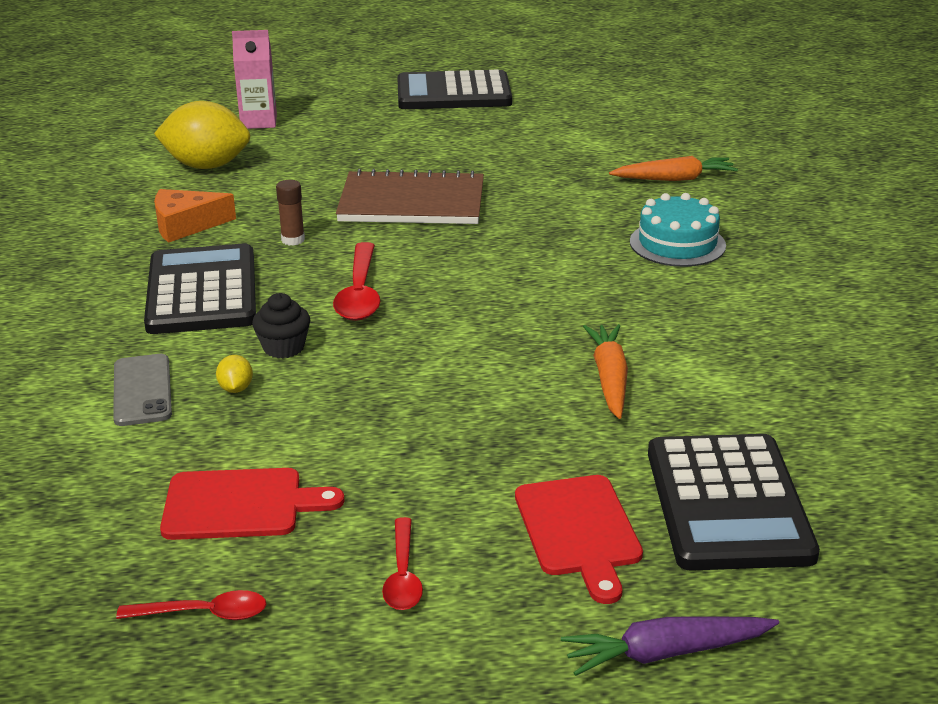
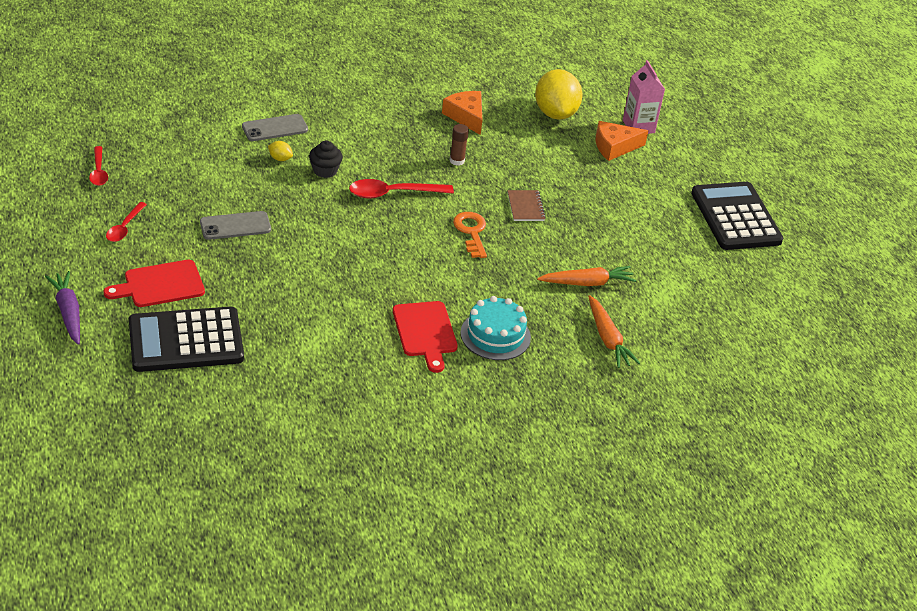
camera: 75 degrees right, 10 degrees up
(202, 291) = (383, 134): black calculator -> none
(236, 389) = (280, 159): yellow lemon -> yellow lemon turned 45 degrees clockwise
(240, 504) = (178, 172): red cutting board -> red cutting board (425, 332)
(297, 139) = (614, 147): none -> orange cheese
(403, 575) = (124, 227): red spoon -> red spoon turned 60 degrees counterclockwise
(412, 203) = (525, 207): brown notebook -> brown notebook, size x0.46
(418, 442) = (235, 226): none -> grey phone
(461, 242) = (471, 232): none -> orange key
(609, 378) = (308, 298): orange carrot -> orange carrot (587, 283)

